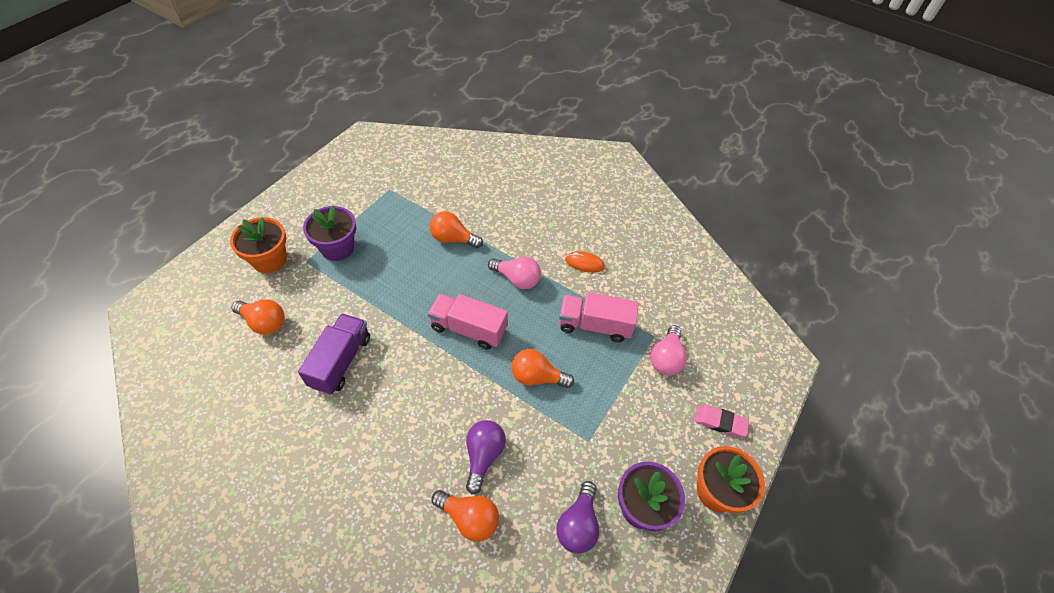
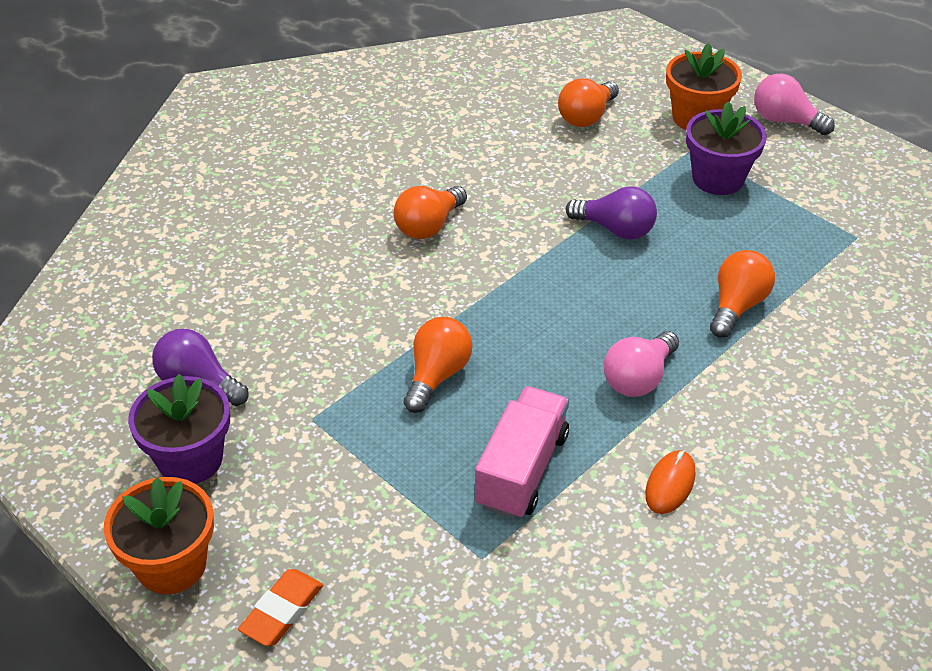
camera: 105 degrees right, 10 degrees down
(340, 361) = (511, 180): purple truck -> none
(468, 329) = (542, 307): pink truck -> none
(469, 518) = (253, 281): orange light bulb -> orange light bulb (429, 226)
(483, 456) = (330, 302): purple light bulb -> purple light bulb (615, 229)
(666, 358) = (429, 563): pink light bulb -> pink light bulb (785, 121)
(720, 422) = (282, 611): pink eraser -> orange eraser

